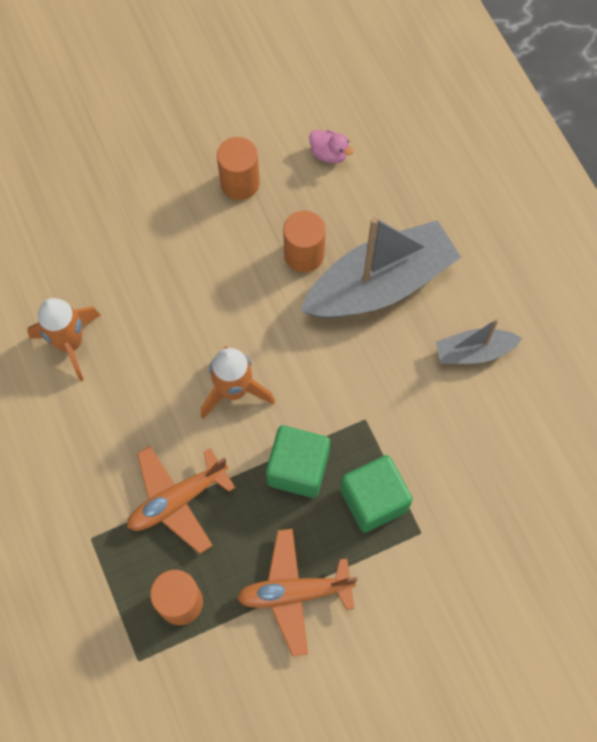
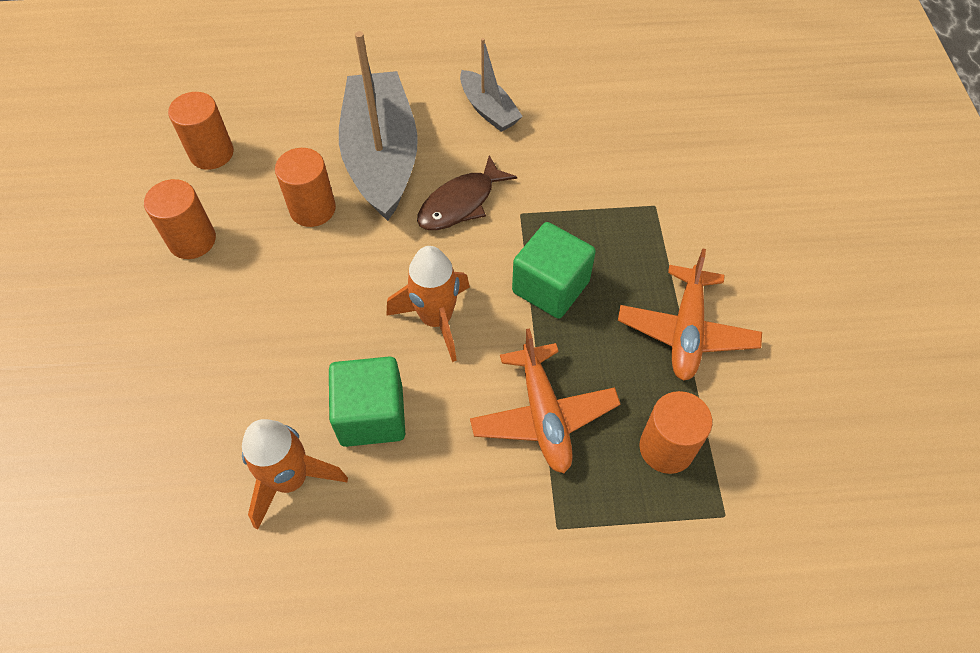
camera: 70 degrees left, 10 degrees down
(329, 154) = (211, 153): pink duck -> orange cylinder
(356, 367) = (461, 203): none -> brown fish
(373, 500) = (608, 232): green cube -> green cube (372, 415)
(474, 352) = (488, 110): grey boat -> grey boat turned 45 degrees counterclockwise

